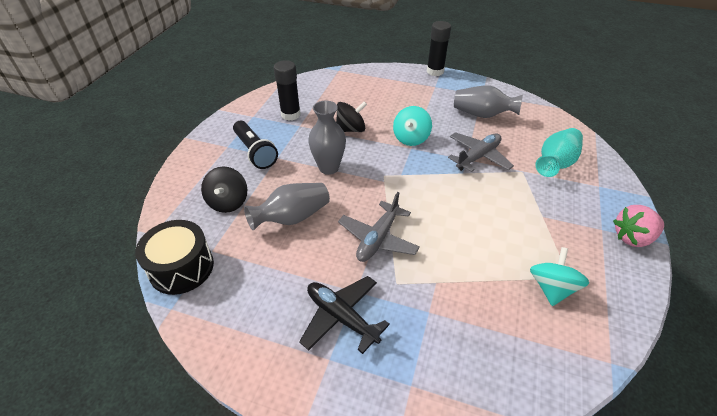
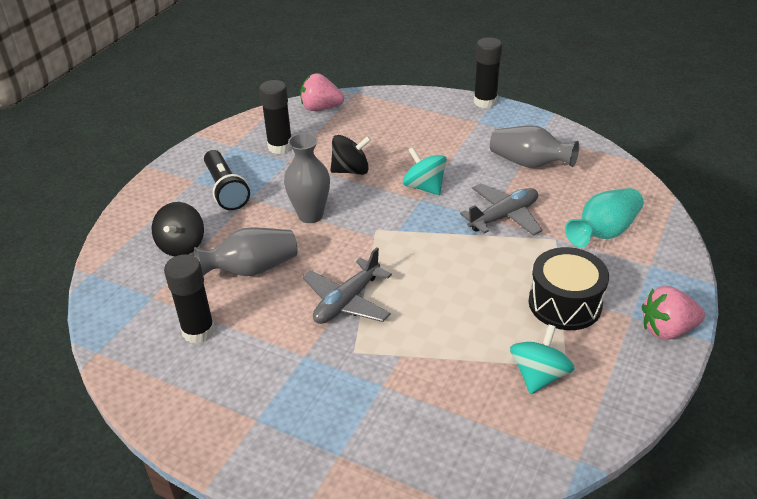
camera: 10 degrees right, 5 degrees down
(181, 267) = (116, 311): black drum -> black drum (565, 303)
(259, 278) = (198, 331): none -> black glue stick
(315, 83) = (321, 108): none -> pink strawberry
(341, 317) = (281, 380): black plane -> none
(411, 138) = (424, 187): turquoise spinning top -> turquoise spinning top turned 105 degrees clockwise

